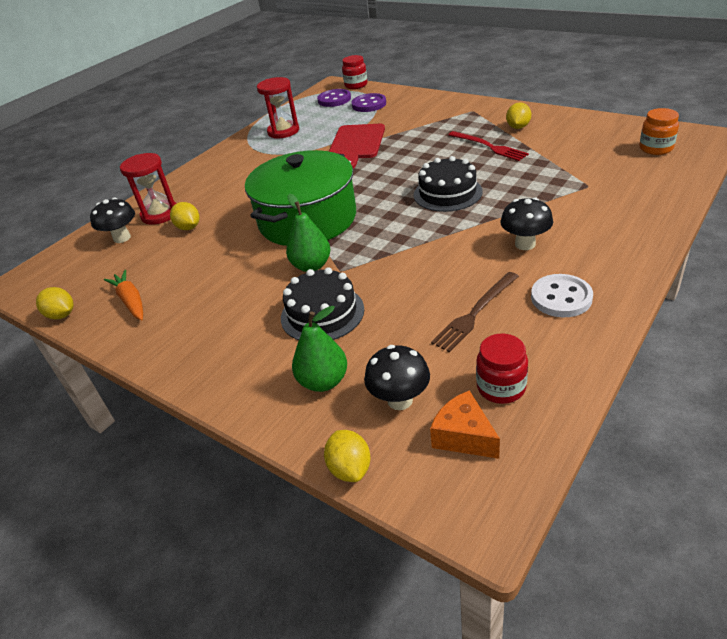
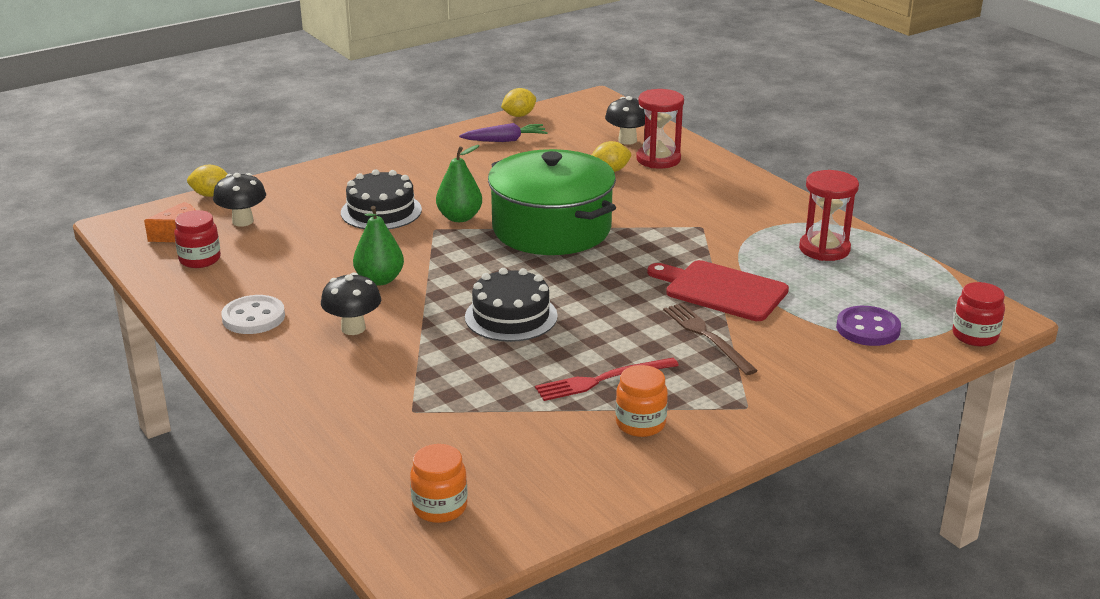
camera: 105 degrees right, 10 degrees down
(131, 301) = (505, 140): orange carrot -> purple carrot
(323, 381) = (300, 199): green pear -> green pear (379, 280)
(334, 99) = (920, 305): purple button -> none
(475, 313) = (290, 273): brown fork -> brown fork (706, 336)
(518, 127) = (640, 424): yellow lemon -> orange jar

